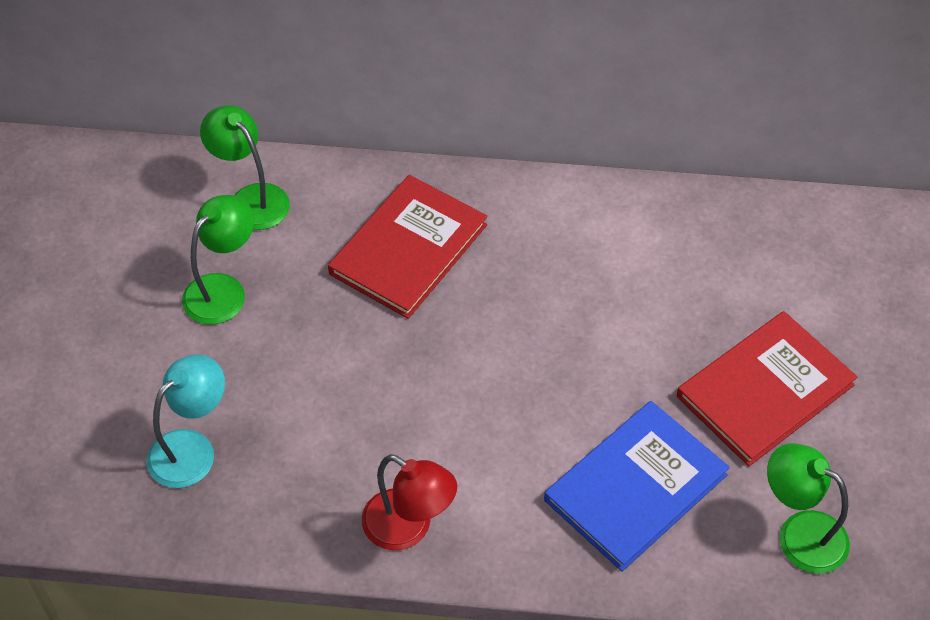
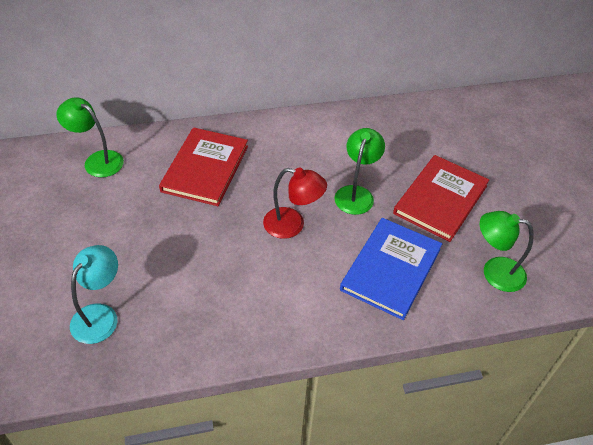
camera: 20 degrees left, 5 degrees down
(223, 289) = (94, 215): green lamp -> green lamp (356, 193)
(409, 528) = (261, 328): red lamp -> red lamp (292, 225)

